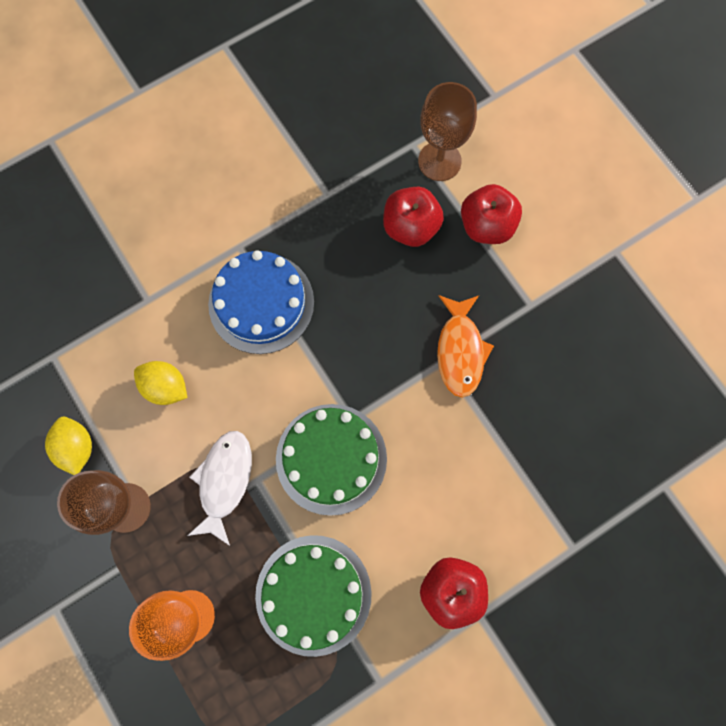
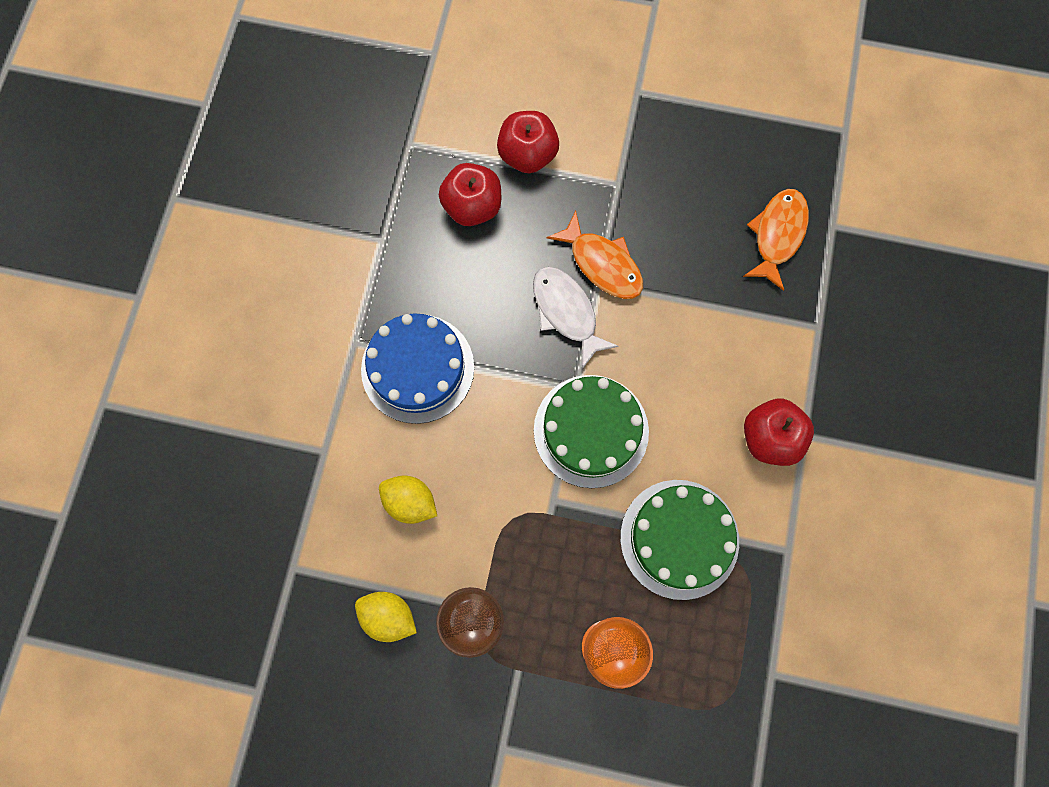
camera: 45 degrees left, 0 degrees up
(165, 387) = (410, 502): yellow lemon -> yellow lemon turned 45 degrees clockwise
(224, 481) = (530, 525): white fish -> white fish (566, 312)
(439, 161) = (443, 138): brown goblet -> none
(613, 452) = (777, 235): none -> orange fish

